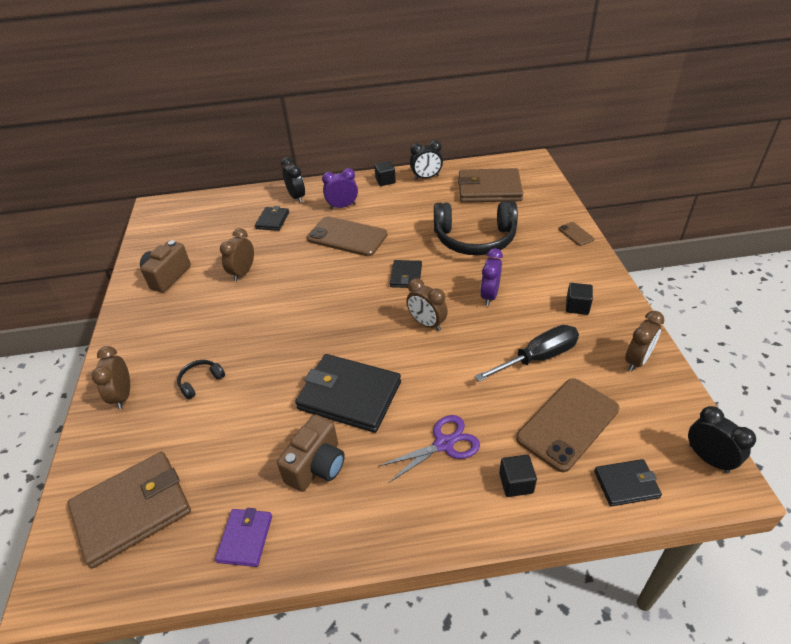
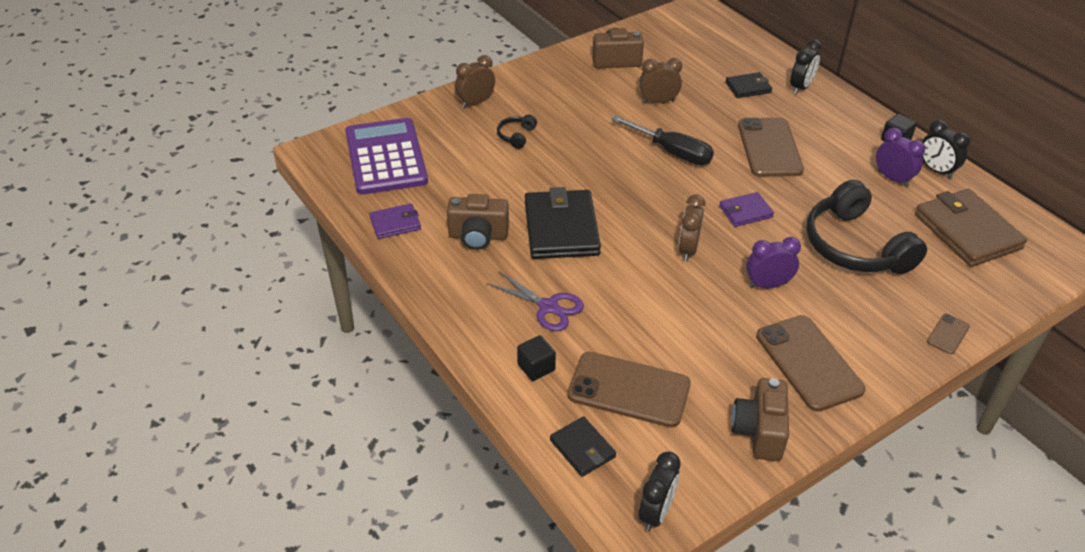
camera: 60 degrees right, 0 degrees up
(132, 510) = (386, 157): brown wallet -> purple calculator
(200, 381) = (516, 136): black headphones -> black headphones turned 90 degrees counterclockwise
(342, 206) = (816, 125): purple clock -> purple clock (892, 179)
(406, 276) = (745, 212): black wallet -> purple wallet
(537, 358) = (702, 347): black screwdriver -> black screwdriver (671, 152)
(577, 306) = (808, 363): black cube -> brown phone
(637, 360) = (759, 432): brown clock -> brown camera

